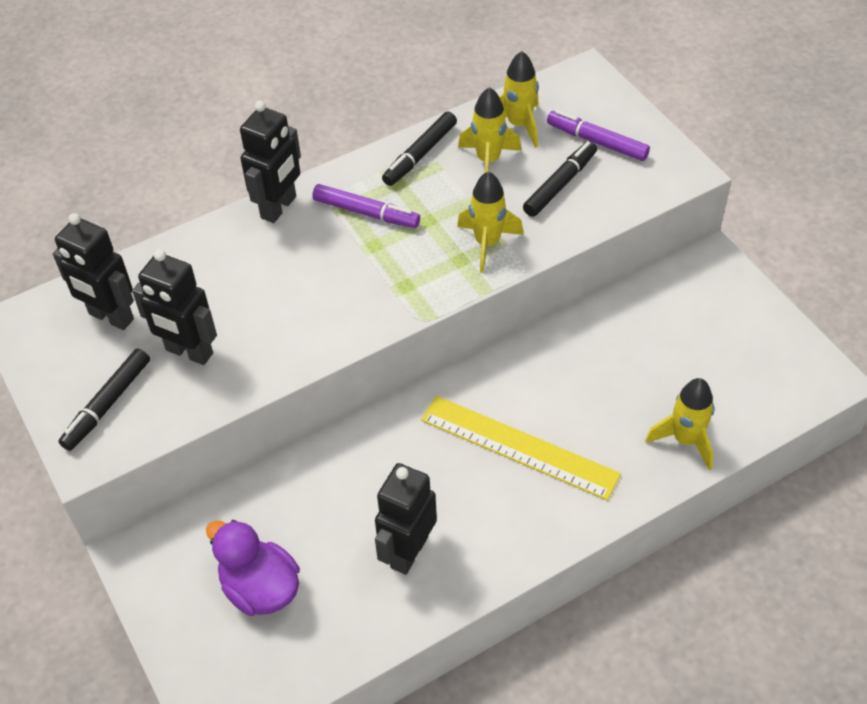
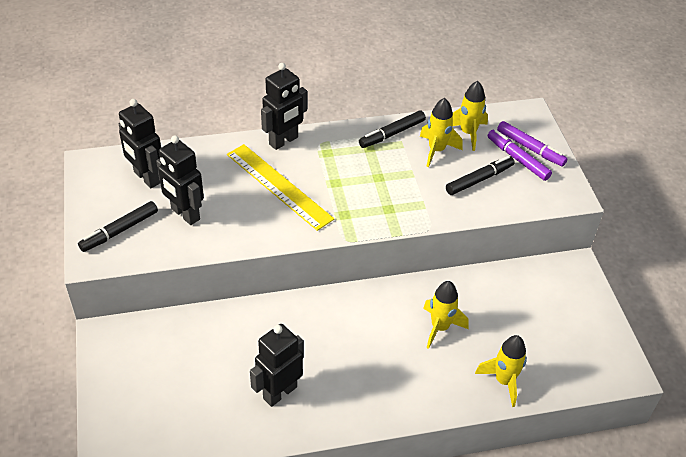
camera: 15 degrees right, 5 degrees down
(260, 588) = (173, 383): purple duck -> none
(366, 213) = (339, 160): purple marker -> purple marker (530, 148)
(487, 243) = (411, 203): yellow rocket -> yellow rocket (440, 327)
(519, 447) = (384, 348): yellow ruler -> yellow ruler (278, 186)

